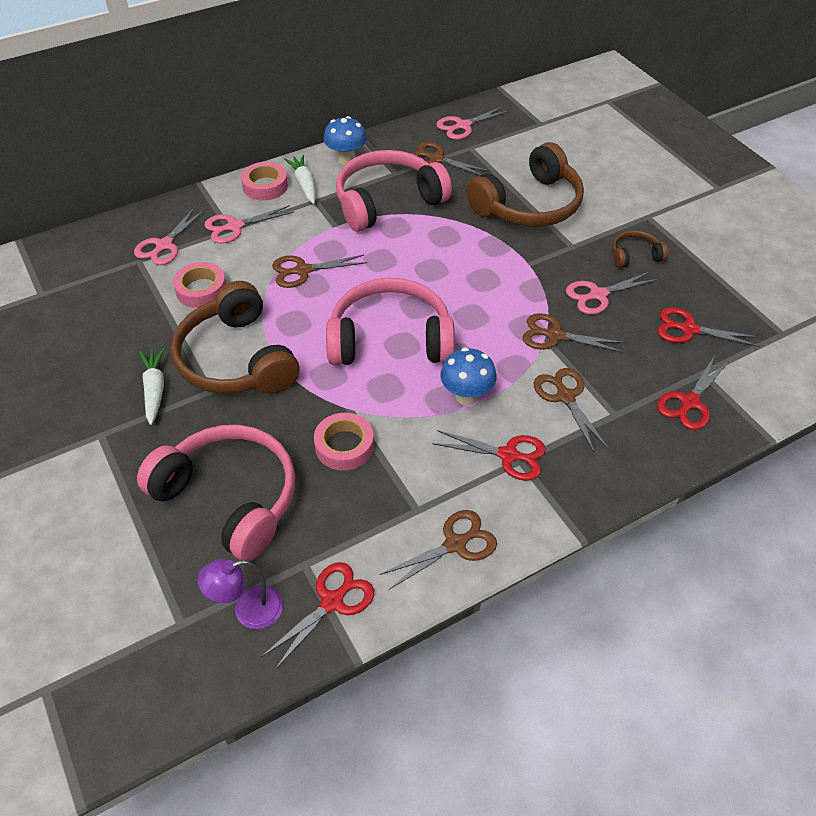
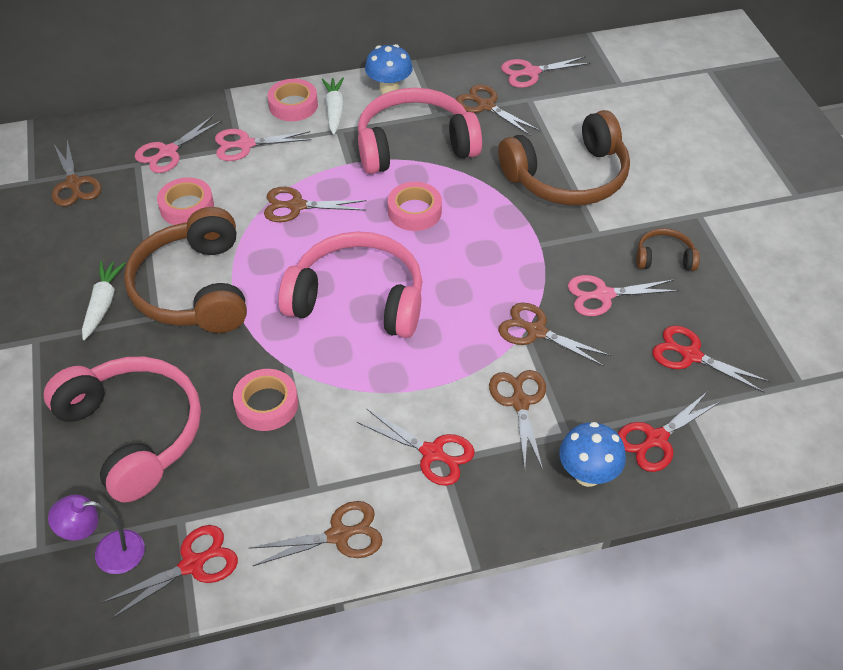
camera: 15 degrees right, 0 degrees up
(84, 289) = (74, 184): none -> brown scissors
(410, 256) = (414, 211): none -> pink tape
(466, 396) = (414, 378): blue mushroom -> blue mushroom (587, 474)

